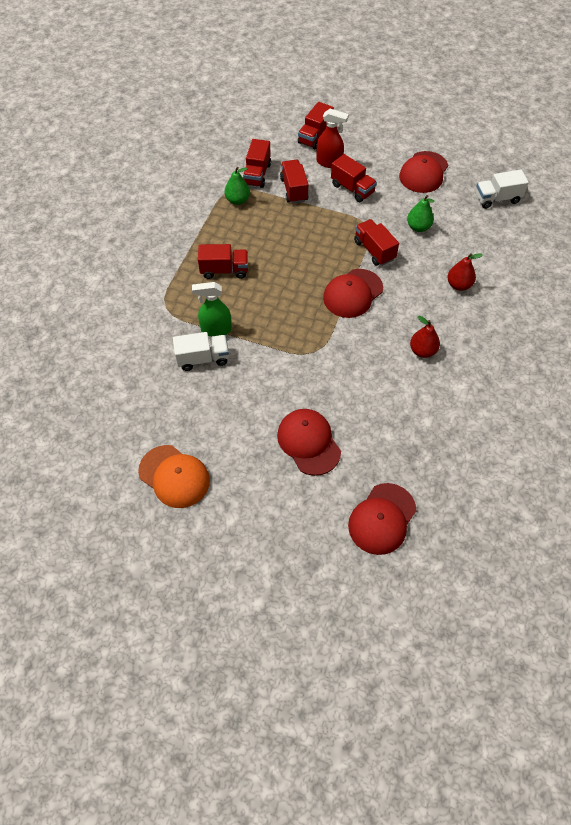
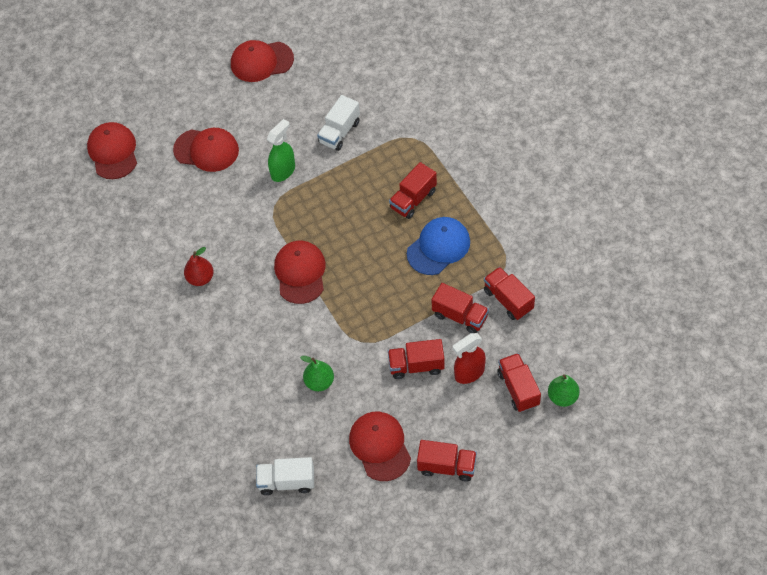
camera: 135 degrees right, 0 degrees up
(174, 476) = (261, 61): orange cap -> red cap
(216, 330) = (358, 156): green spray bottle -> green spray bottle (283, 171)
(237, 200) = (487, 262): green pear -> green pear (562, 397)
(251, 231) = (438, 247): none -> blue cap
(374, 250) = (328, 325): red truck -> red truck (447, 466)
(459, 285) = (230, 359): red pear -> none
(497, 199) = (287, 482): white truck -> white truck turned 120 degrees counterclockwise

